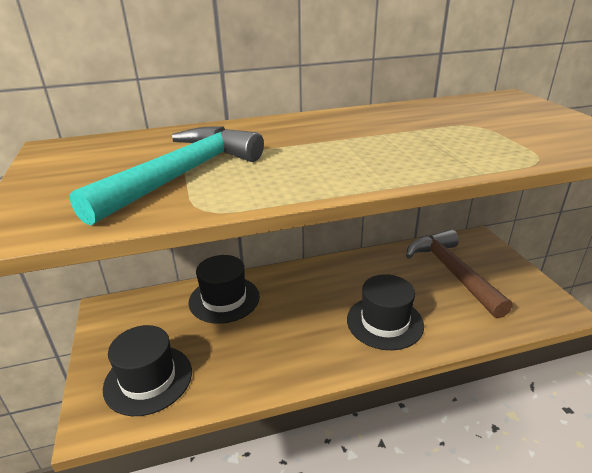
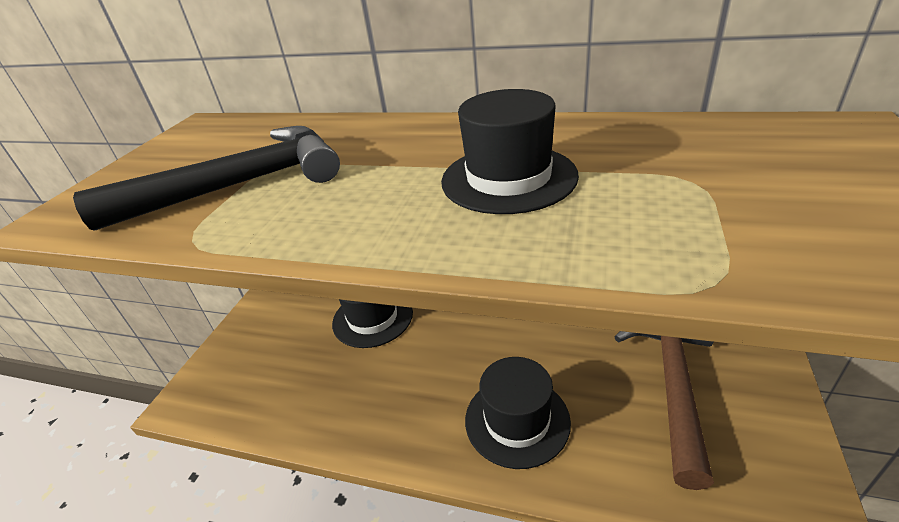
camera: 35 degrees right, 5 degrees up
(148, 379) = (246, 380): black hat -> black hat (508, 178)
(182, 175) = (239, 185): turquoise hammer -> black hammer

